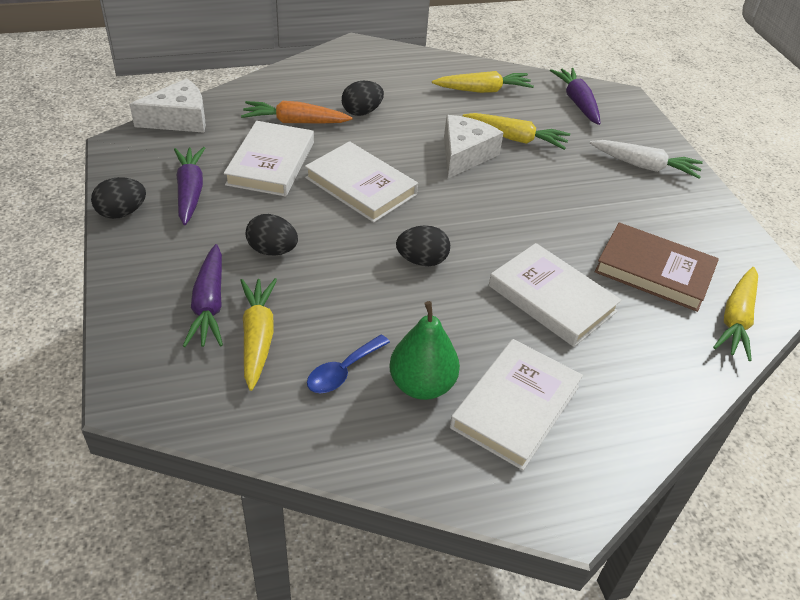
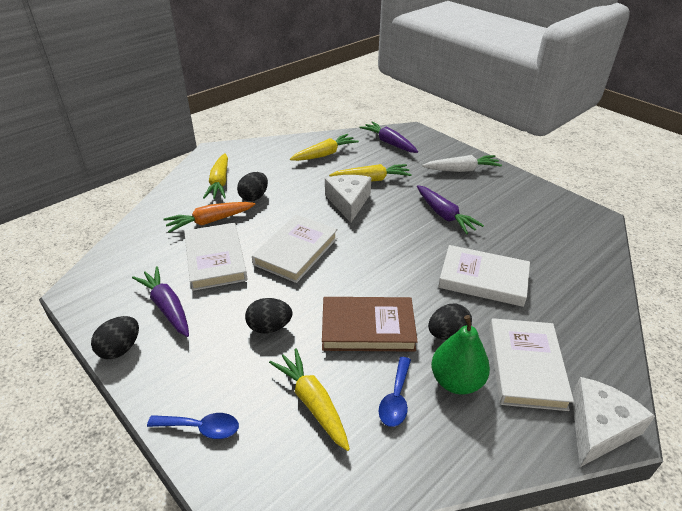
camera: 25 degrees left, 5 degrees down
(141, 312) = (201, 428): none -> blue spoon
(179, 119) = (113, 252): white cheese -> white cheese (599, 428)
(209, 305) = (254, 394): purple carrot -> purple carrot (444, 215)
(361, 186) = (296, 251): white book -> white book turned 75 degrees counterclockwise
(422, 260) = (381, 288): black egg -> black egg (447, 334)
(654, 271) = (524, 235): brown book -> brown book (367, 328)
(736, 320) = (592, 247): yellow carrot -> yellow carrot (219, 183)

